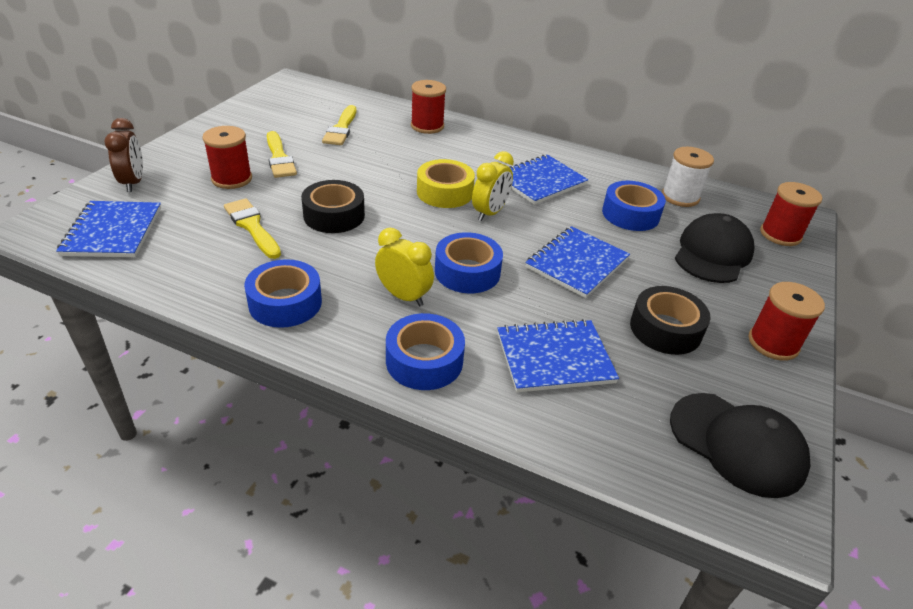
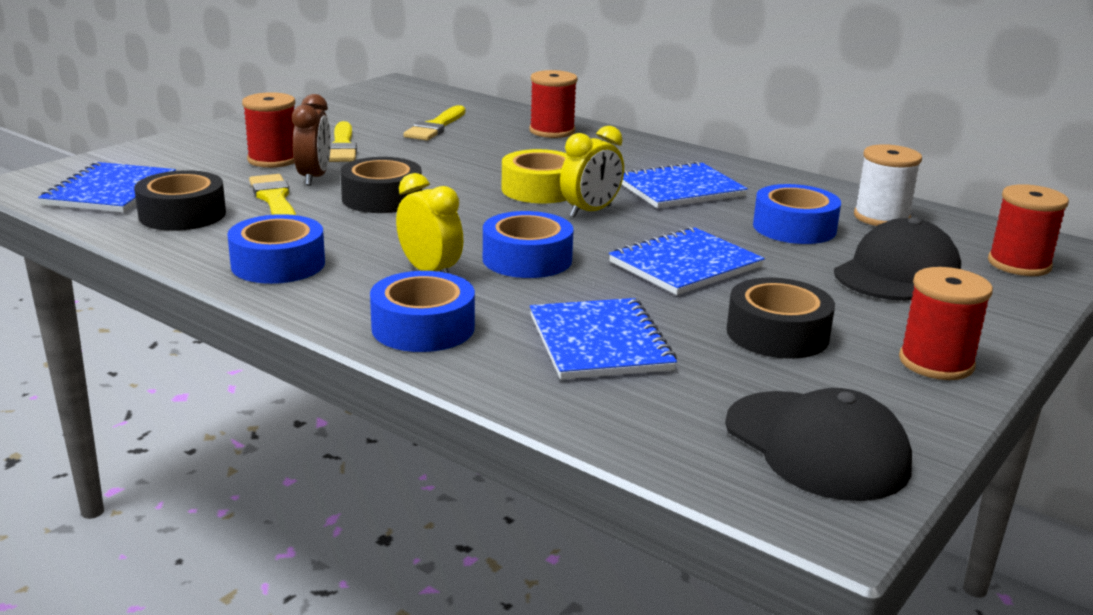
camera: 15 degrees right, 15 degrees down
(133, 182) = (156, 155): brown clock -> brown clock (314, 178)
(184, 253) = (182, 214): none -> black tape
(554, 358) = (600, 343): blue notebook -> blue notebook turned 75 degrees clockwise

